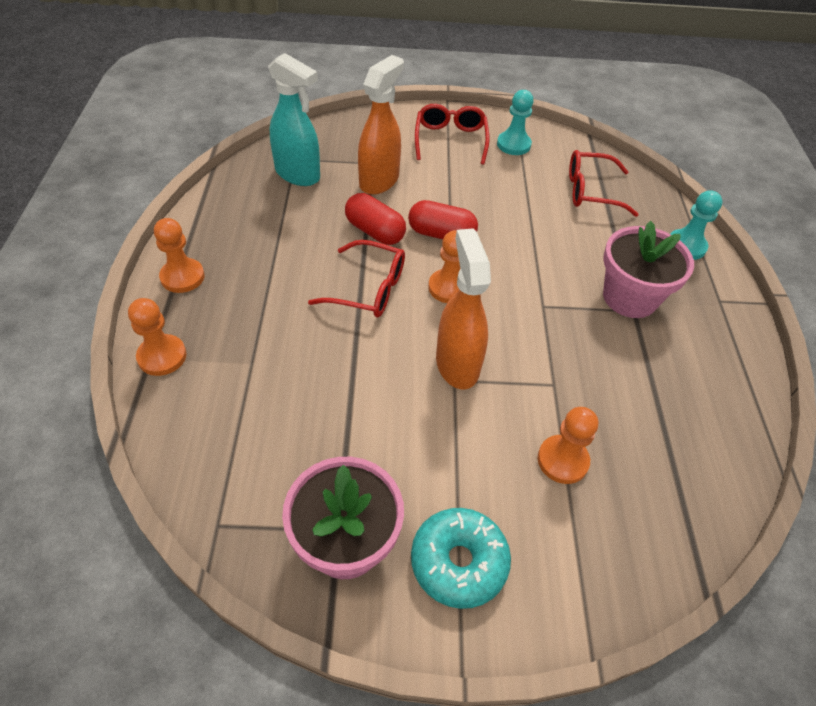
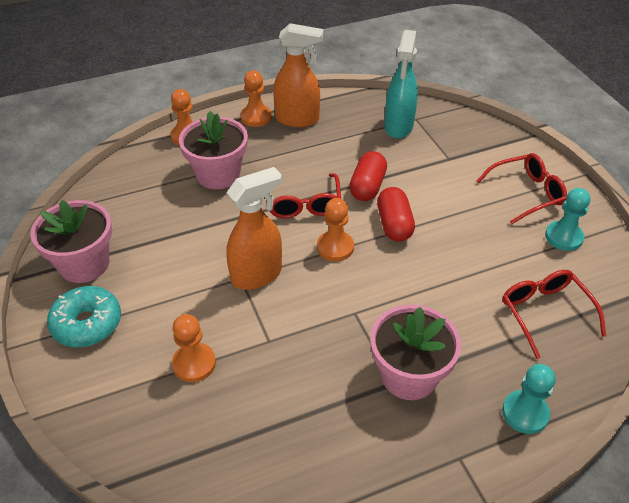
camera: 70 degrees right, 5 degrees down
(265, 347) = (218, 174): none -> pink flower pot
(379, 181) = (430, 169): orange spray bottle -> orange spray bottle (297, 119)

